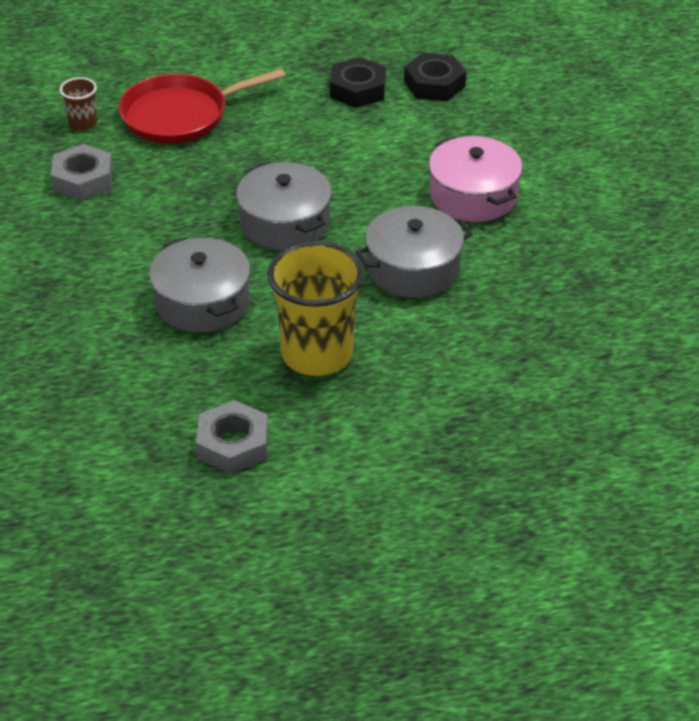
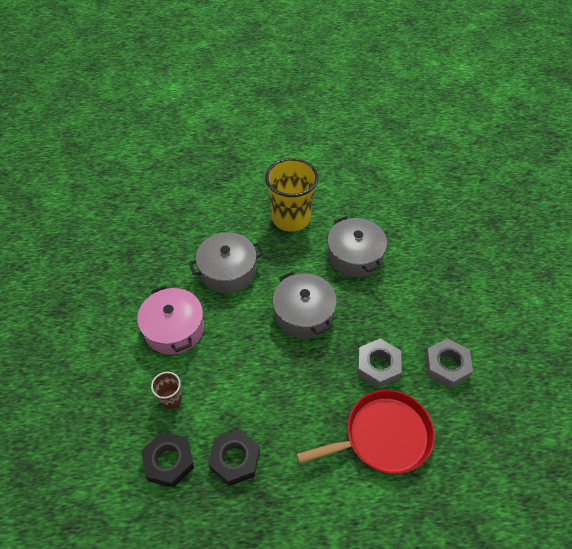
camera: 175 degrees left, 10 degrees up
(83, 123) = (461, 432): brown cup -> brown cup (171, 399)
(233, 444) = (335, 174): grey nut -> grey nut (378, 366)

